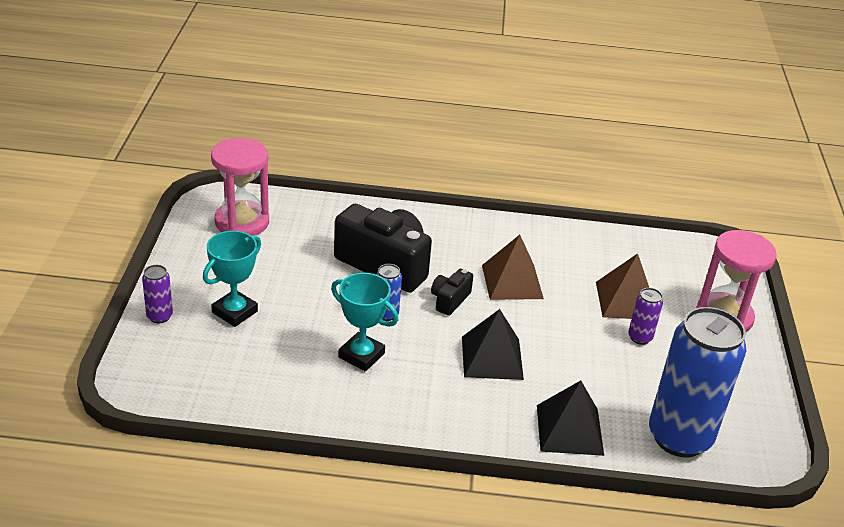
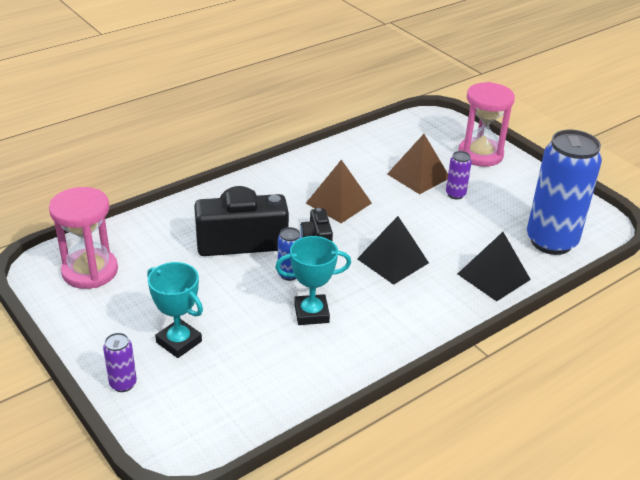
camera: 40 degrees left, 0 degrees up
(234, 312) = (179, 342): turquoise trophy -> turquoise trophy turned 45 degrees counterclockwise

